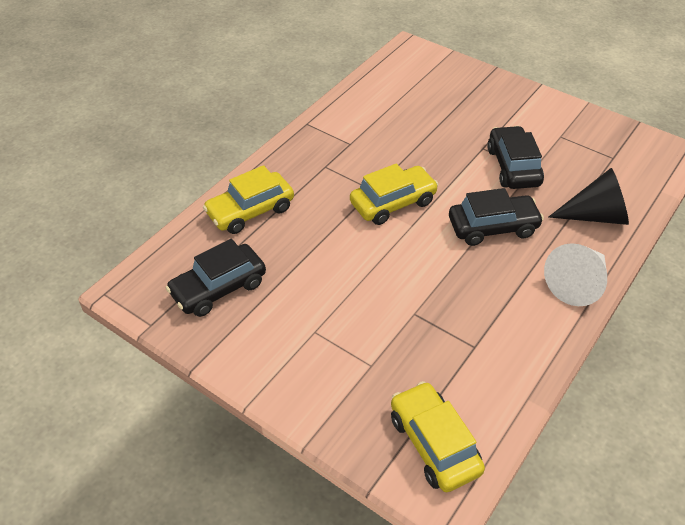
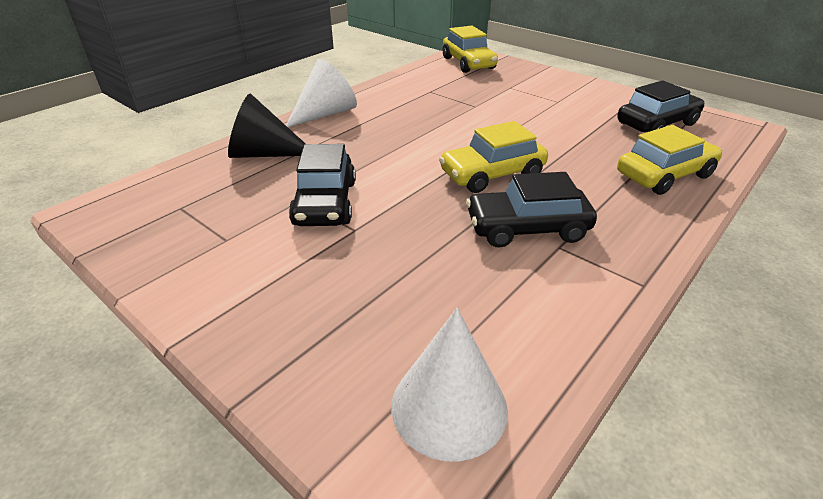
camera: 175 degrees left, 10 degrees down
(408, 71) = (449, 406): none -> white cone
(493, 227) = (383, 150): black car -> black car (527, 228)

